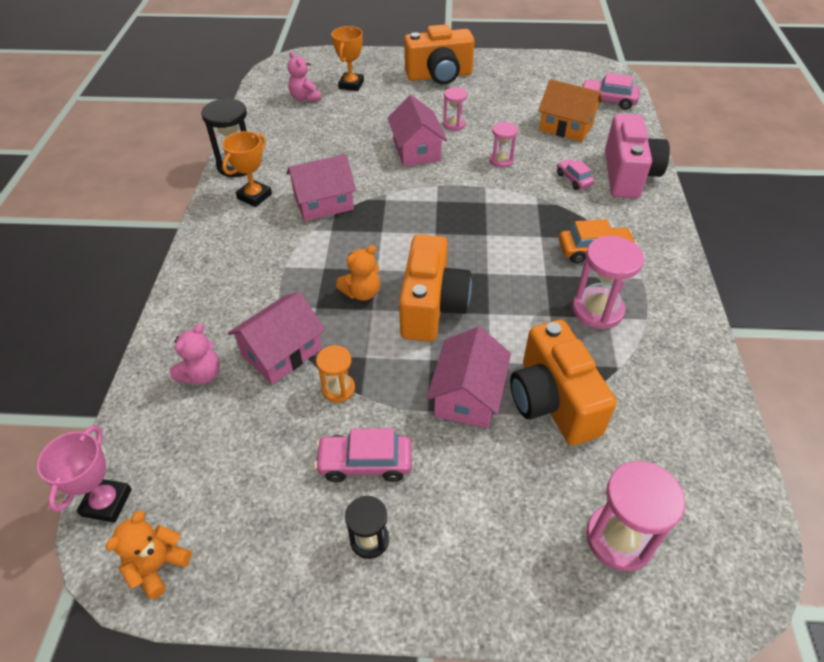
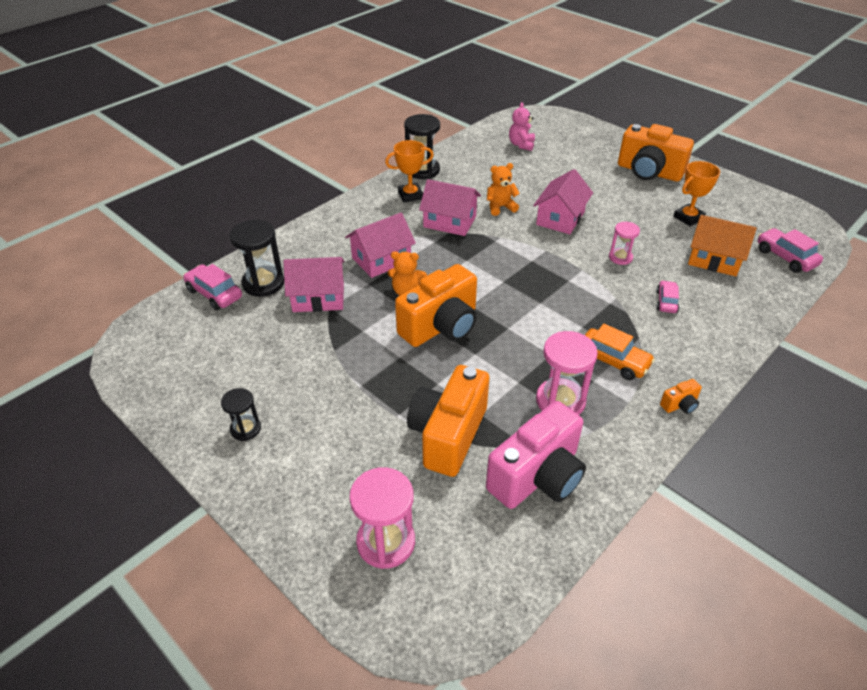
camera: 40 degrees right, 5 degrees down
(107, 502) = (150, 319): pink trophy -> none
(158, 566) = (138, 365): orange teddy bear -> orange teddy bear (500, 207)
(202, 374) = (263, 283): pink teddy bear -> black hourglass
(338, 389) = (325, 338): orange hourglass -> none
(351, 85) = (567, 149): orange trophy -> orange trophy (688, 218)
(365, 463) = (291, 388): pink car -> pink car (214, 294)
(454, 124) = (614, 213): pink hourglass -> none
(467, 395) = (397, 393): pink house -> pink house (381, 259)
(566, 127) = (714, 259): orange house -> orange house turned 45 degrees counterclockwise
(628, 175) = (723, 323): pink camera -> pink camera (537, 476)
(674, 257) = (680, 405): none -> orange camera

